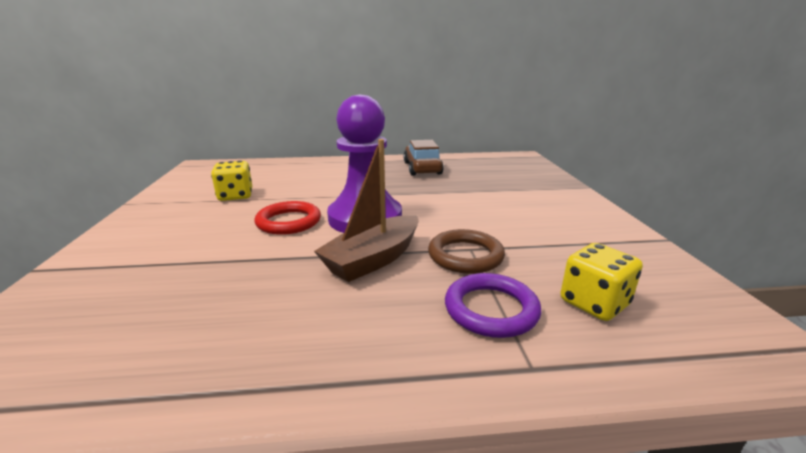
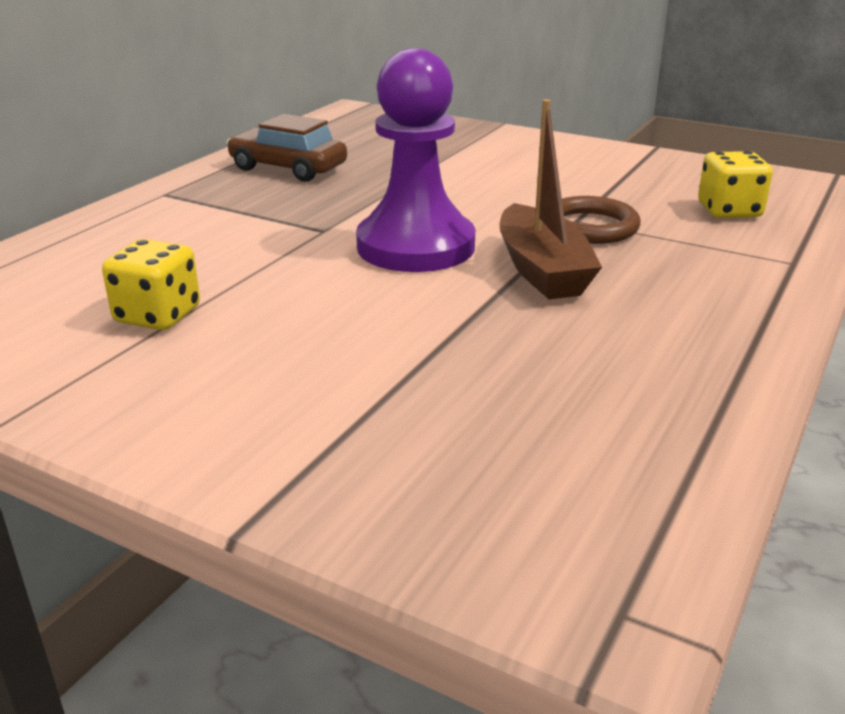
camera: 55 degrees left, 5 degrees up
(288, 222) = (352, 294): red ring -> none
(491, 309) = (701, 249): purple ring -> none

